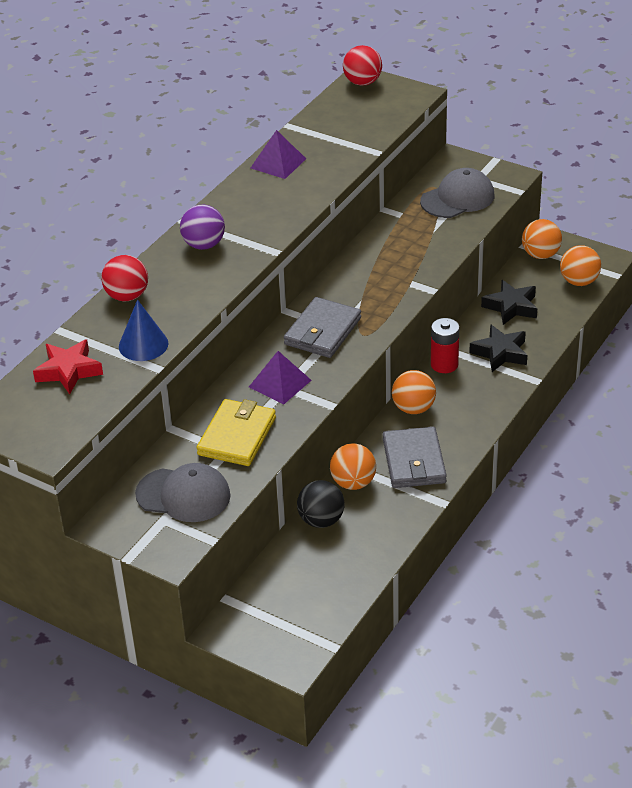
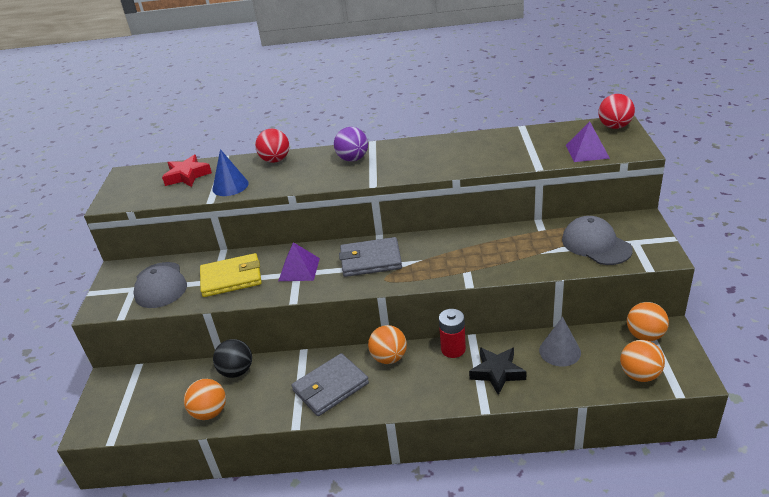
camera: 60 degrees right, 5 degrees down
(278, 163) = (473, 142): purple pyramid -> purple pyramid (587, 151)
(353, 483) = (285, 367): orange ball -> orange ball (210, 412)
(457, 198) = (596, 244): grey cap -> grey cap turned 150 degrees counterclockwise
(511, 307) = (560, 351): black star -> grey cone

